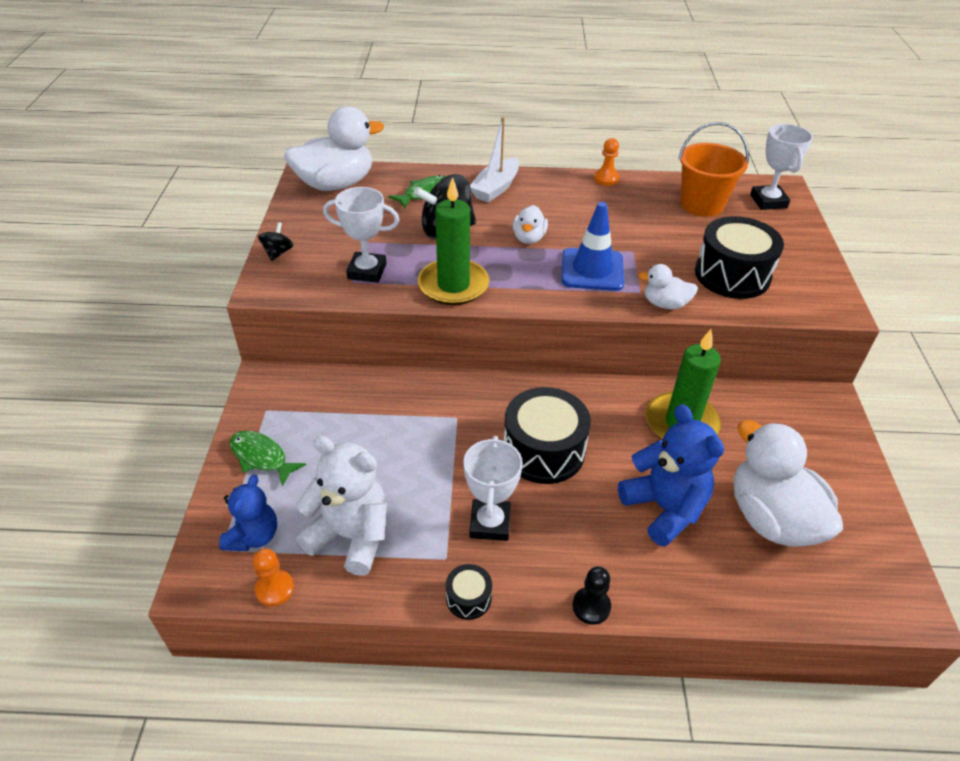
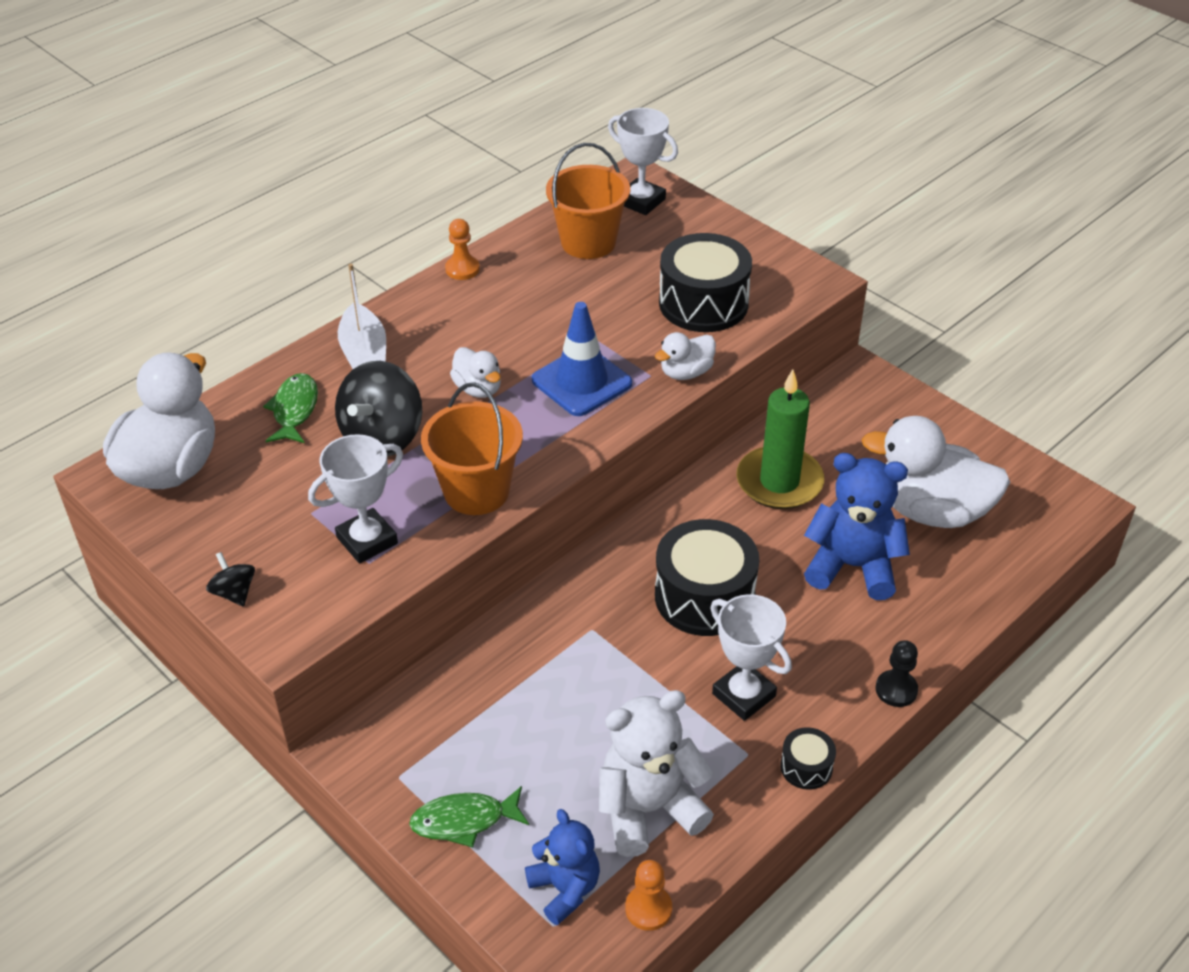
camera: 45 degrees left, 0 degrees up
(453, 285) = (476, 491): green candle -> orange bucket

